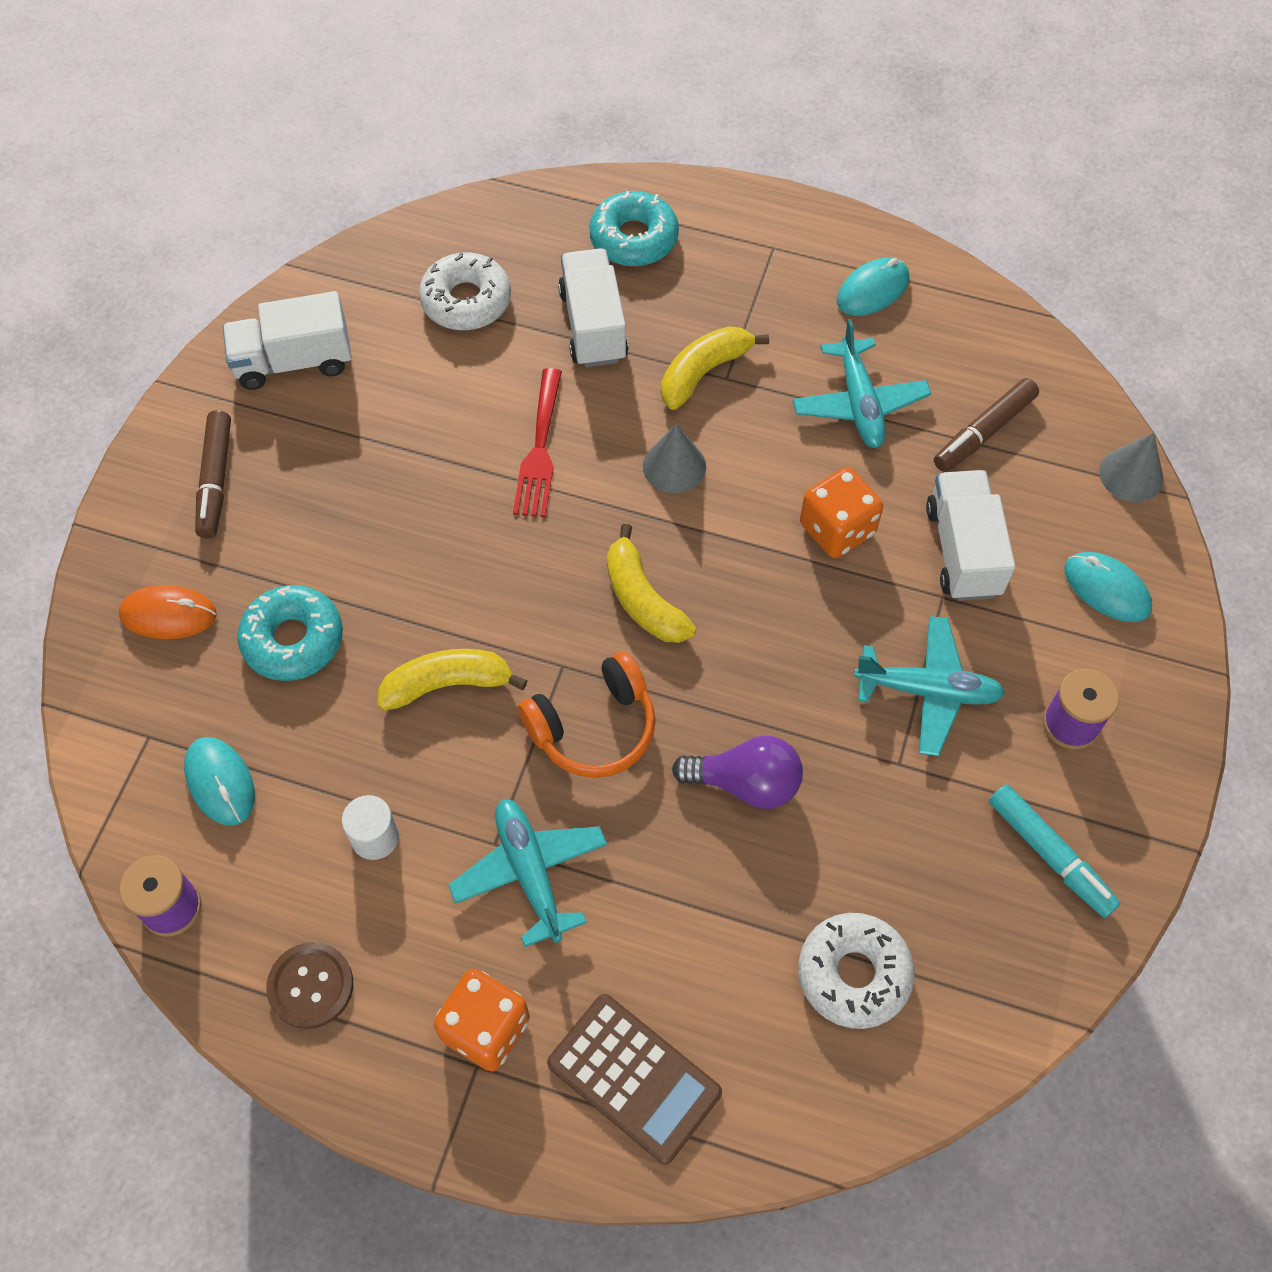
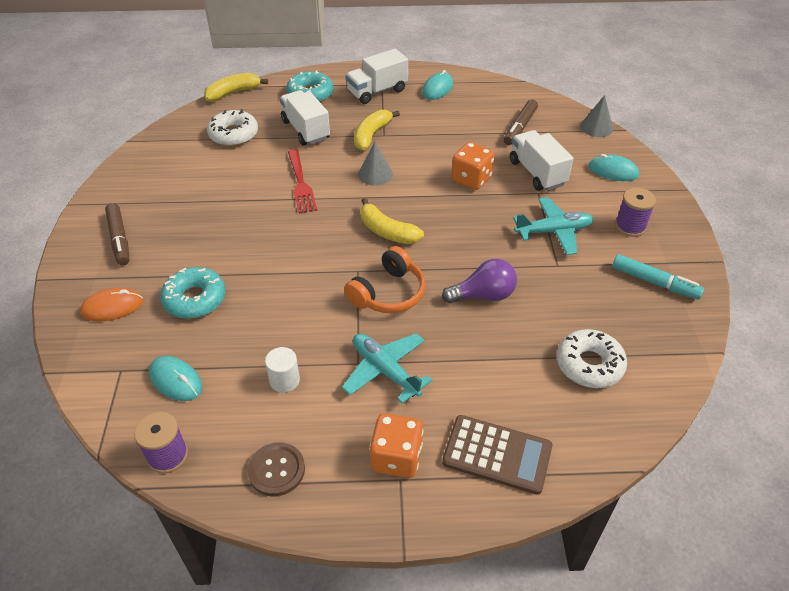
camera: 20 degrees left, 15 degrees down
(294, 362) = (147, 179): white truck -> white truck (377, 91)
(448, 684) = (296, 296): yellow banana -> yellow banana (233, 93)
(859, 403) = (454, 130): turquoise plane -> none

